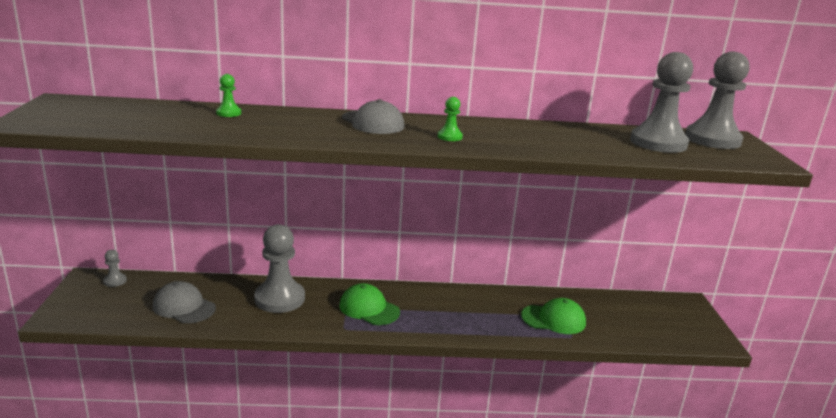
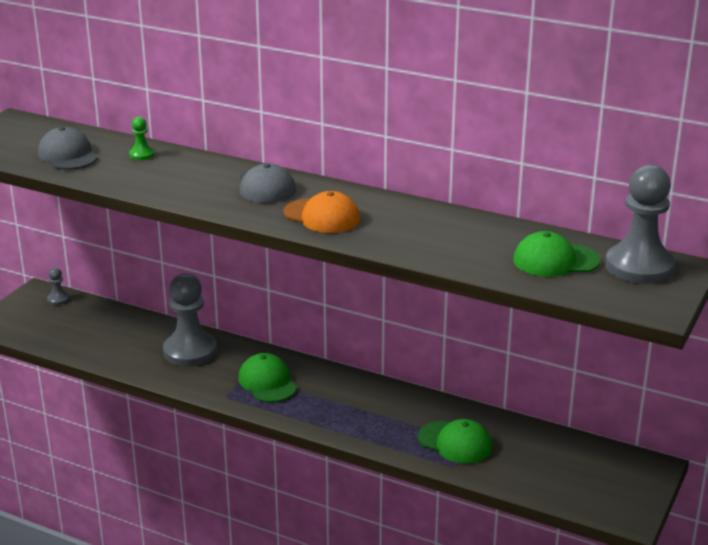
camera: 30 degrees right, 5 degrees up
(184, 307) = (99, 339): grey cap -> grey cap (68, 155)
(449, 137) = (322, 216): green pawn -> orange cap
(658, 143) = (555, 260): grey pawn -> green cap

